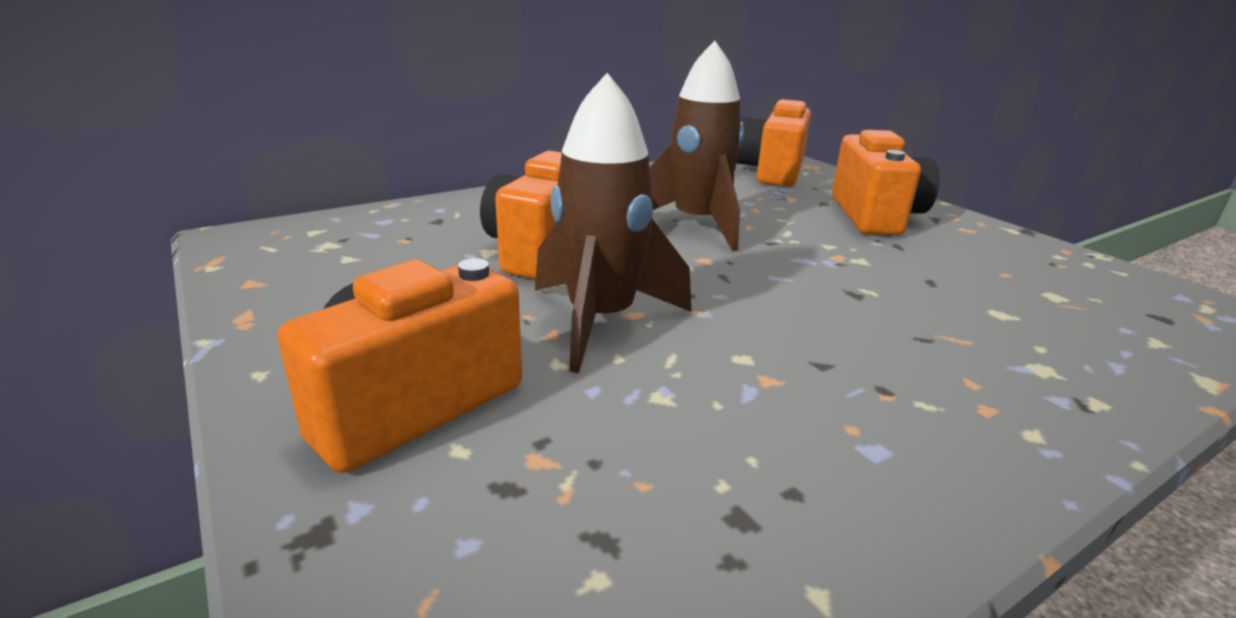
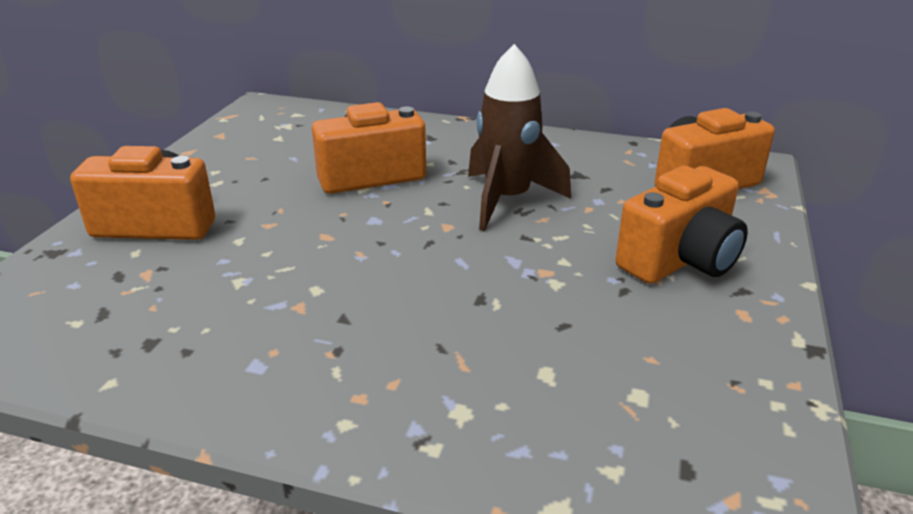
camera: 50 degrees right, 5 degrees up
(601, 320) = (302, 230): brown rocket -> none

